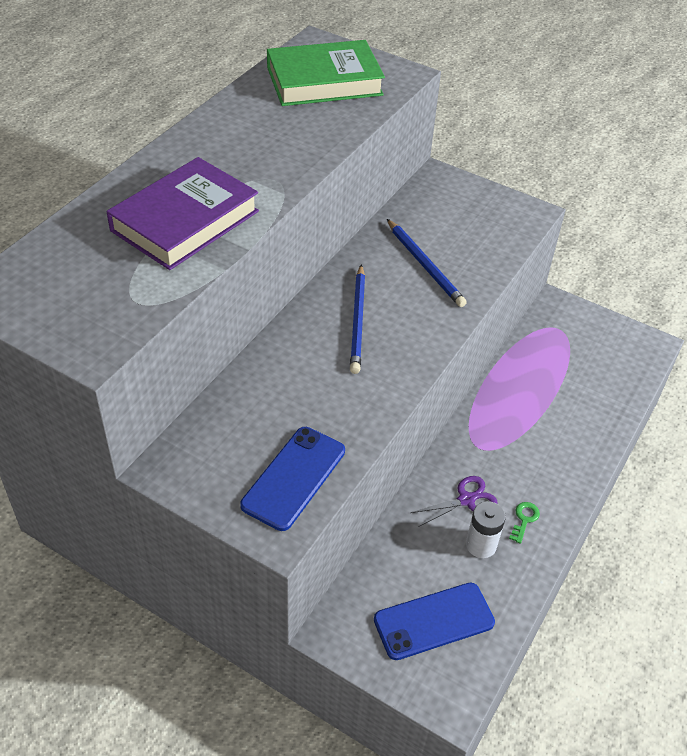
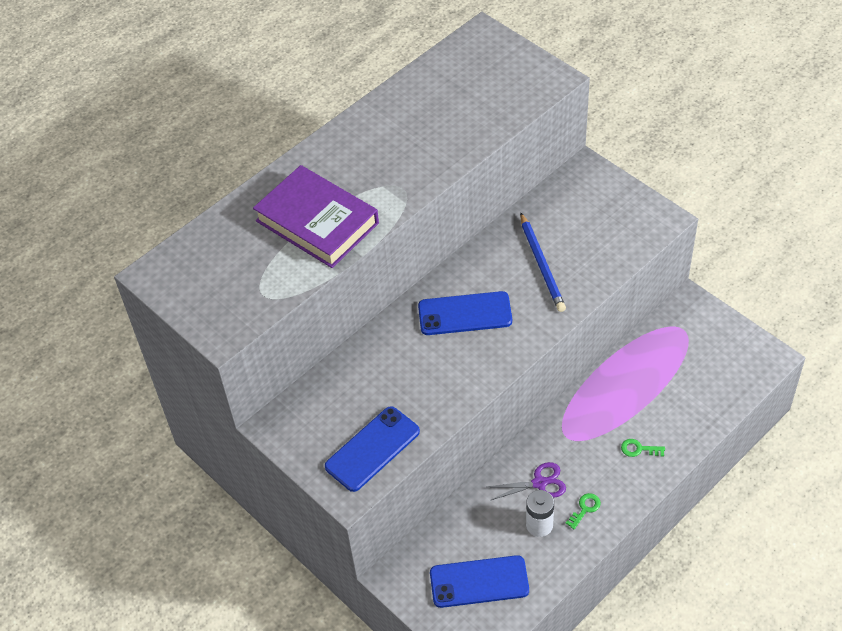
camera: 20 degrees right, 5 degrees up
(185, 221) = (317, 222): purple book -> purple book turned 75 degrees clockwise
(324, 81) = (475, 81): green book -> none
(358, 321) = (465, 314): blue pencil -> blue phone
(558, 449) = (638, 449): none -> green key

